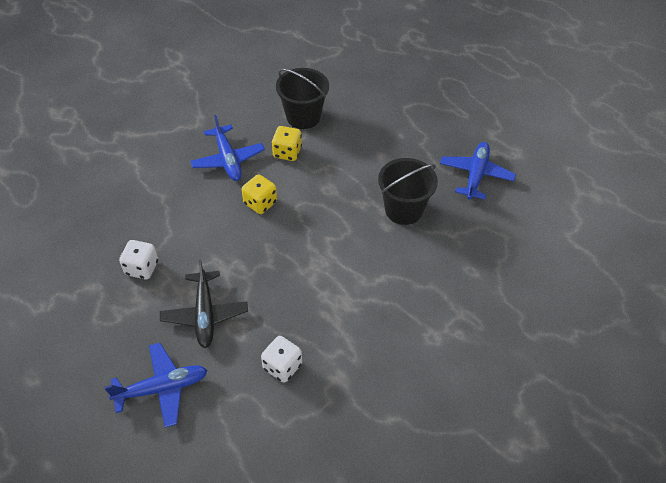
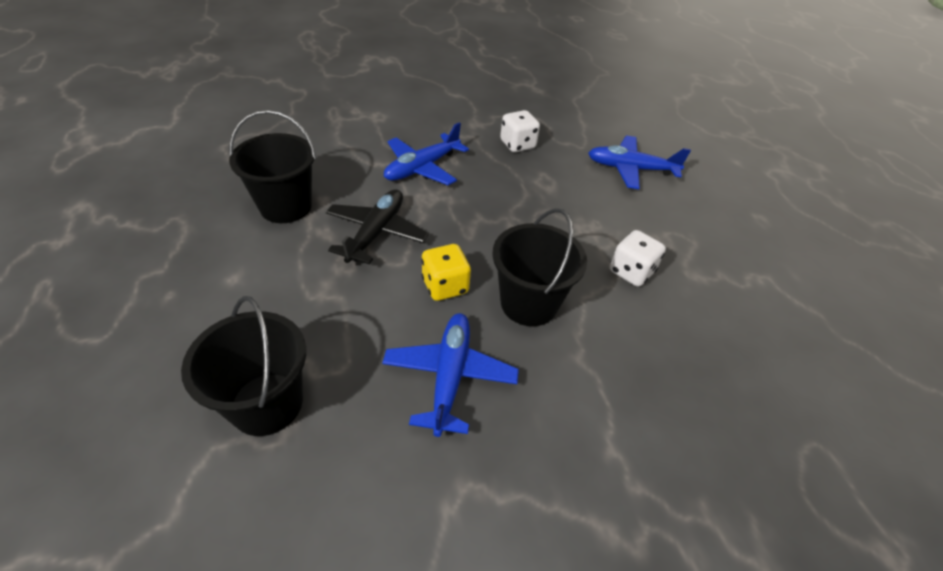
camera: 155 degrees left, 5 degrees down
(204, 214) = (529, 303): none -> black bucket
(205, 314) = (571, 202): black plane -> black plane (376, 232)
(287, 152) = (351, 345): yellow dice -> none
(476, 175) = (160, 205): blue plane -> blue plane (422, 168)

